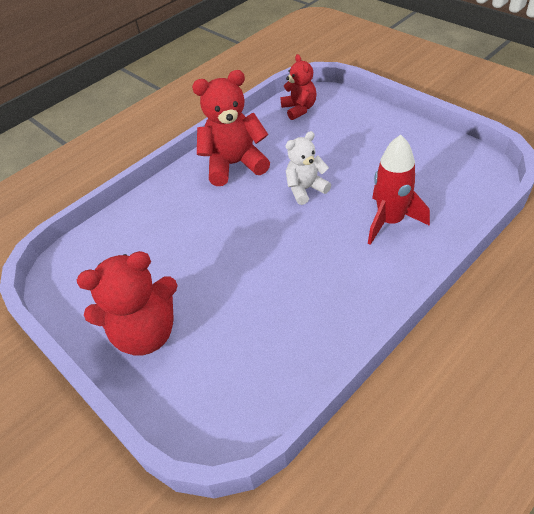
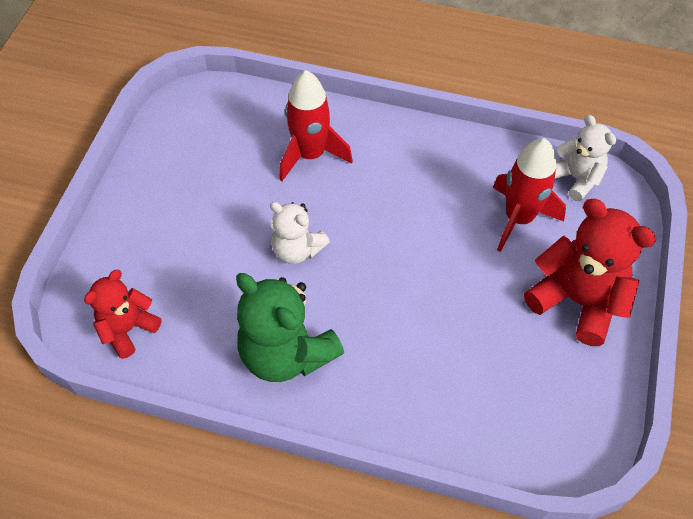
camera: 125 degrees left, 10 degrees up
(234, 164) = (286, 353): red teddy bear -> green teddy bear
(243, 332) = (518, 218): none -> red rocket
(253, 405) = (576, 178): none -> white teddy bear

